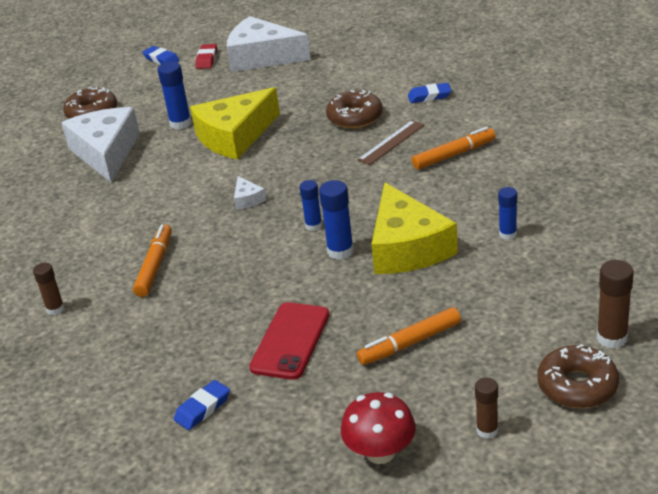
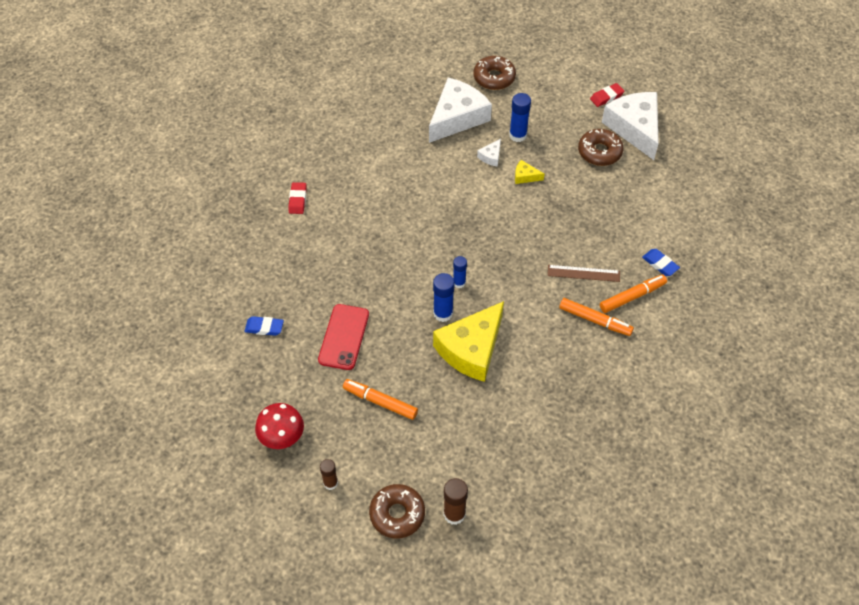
camera: 50 degrees right, 20 degrees up
(55, 309) = (298, 200): brown glue stick -> red eraser
(155, 266) = (365, 223): orange marker -> orange marker (632, 296)
(161, 59) = (586, 70): blue eraser -> none
(235, 136) = (525, 176): yellow cheese -> yellow cheese, size x0.41
(247, 199) = (462, 228): white cheese -> white cheese (491, 156)
(290, 341) = (344, 337): red phone -> red phone turned 60 degrees counterclockwise
(355, 117) = (598, 233): brown donut -> brown donut (599, 152)
(508, 234) = (524, 401): blue glue stick -> none

